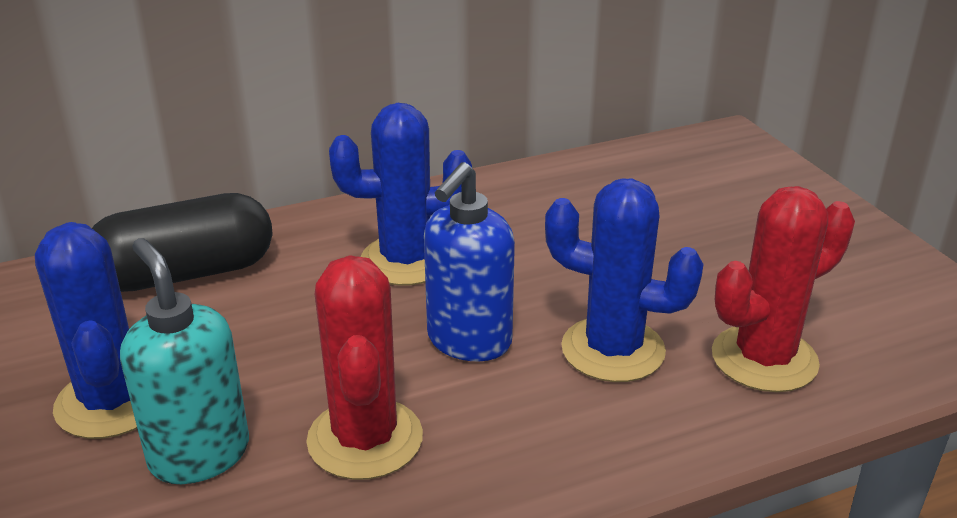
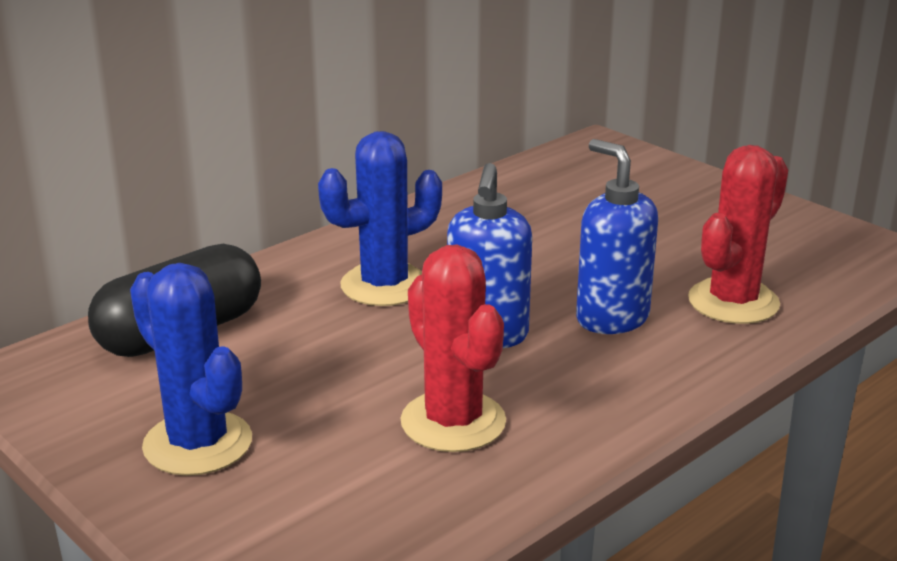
camera: 20 degrees left, 5 degrees down
(199, 454) = (315, 464): turquoise soap dispenser -> none
(613, 350) = (611, 318): blue cactus -> blue soap dispenser

